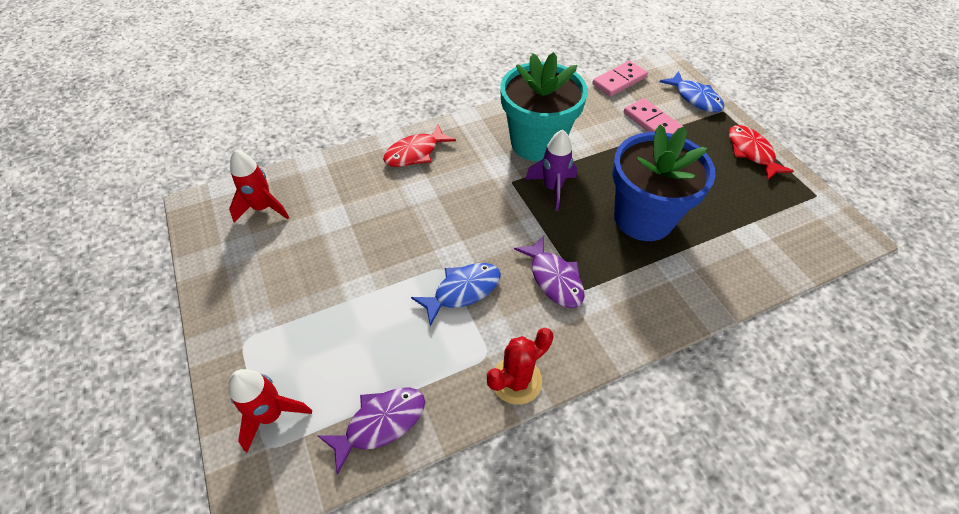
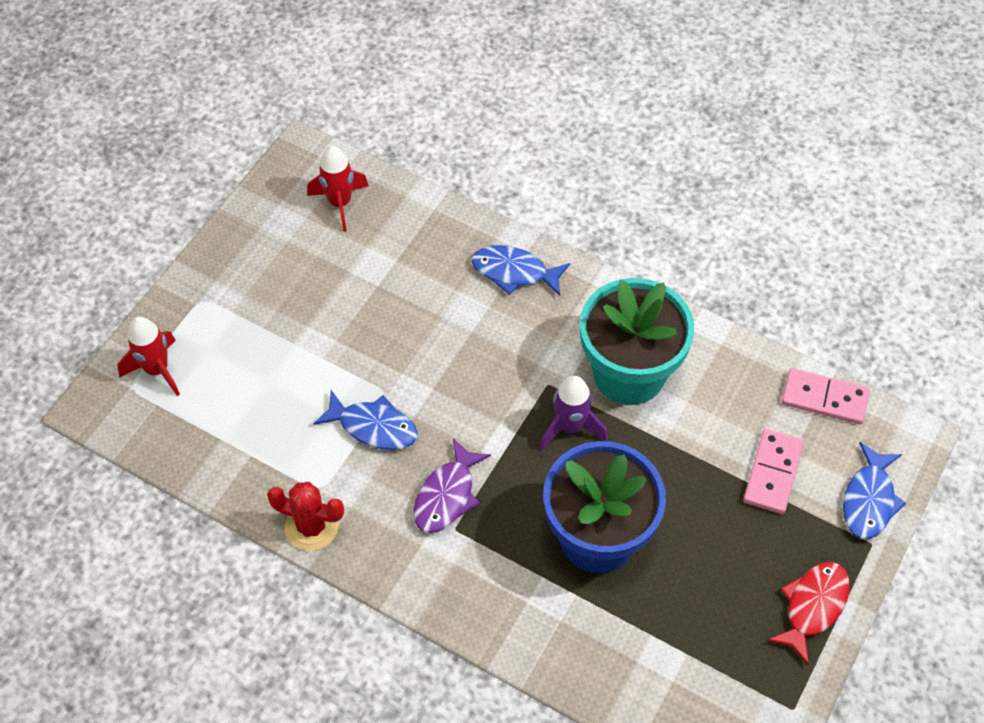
camera: 55 degrees right, 5 degrees up
(381, 423) = (202, 450): purple fish -> none
(415, 153) = (514, 272): red fish -> blue fish

